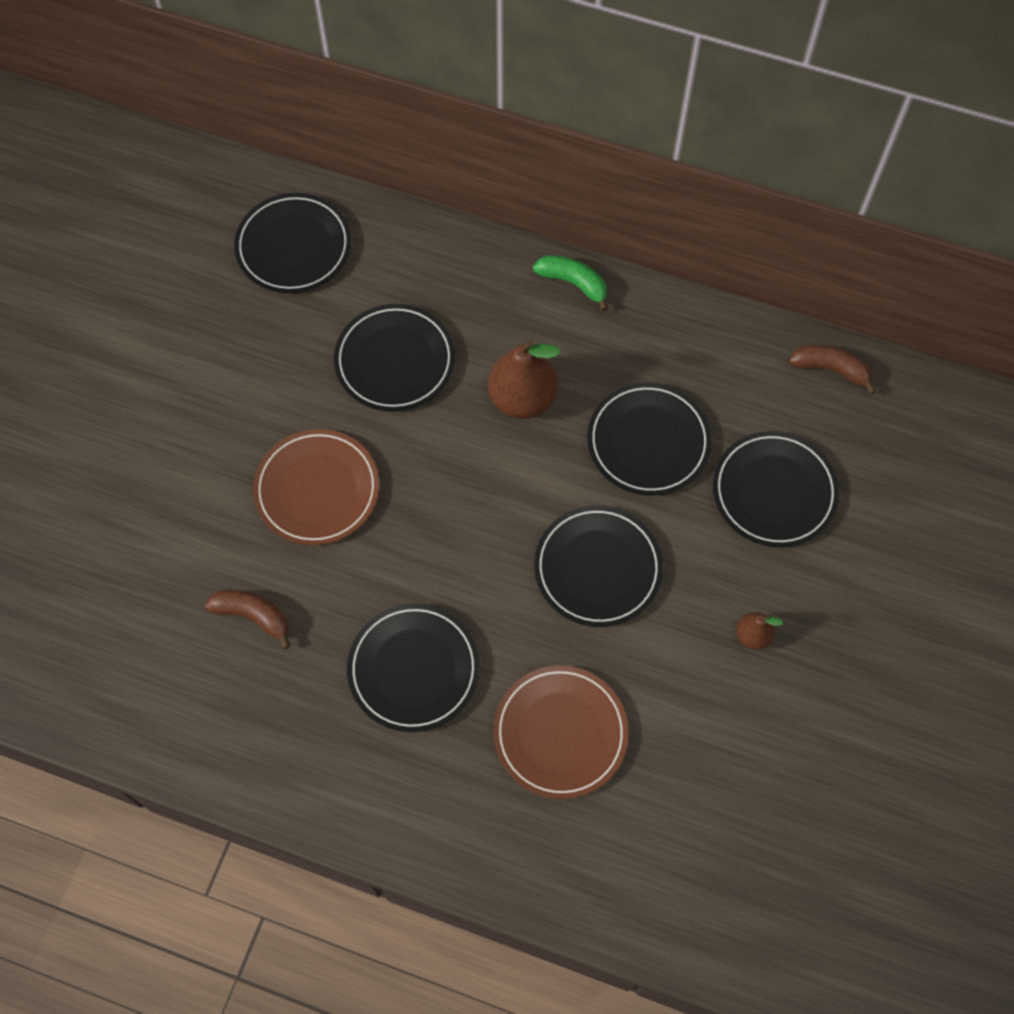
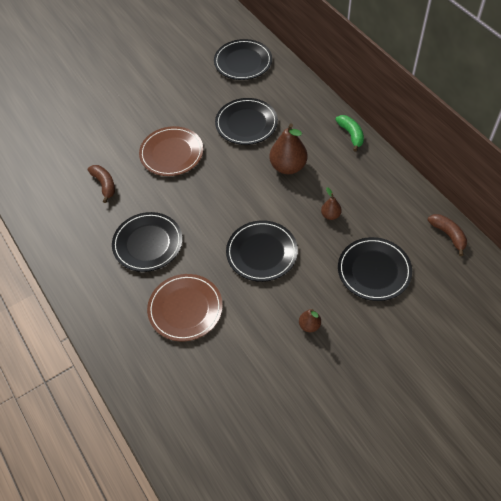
camera: 40 degrees right, 10 degrees down
(648, 441) = (330, 215): black plate -> brown pear

